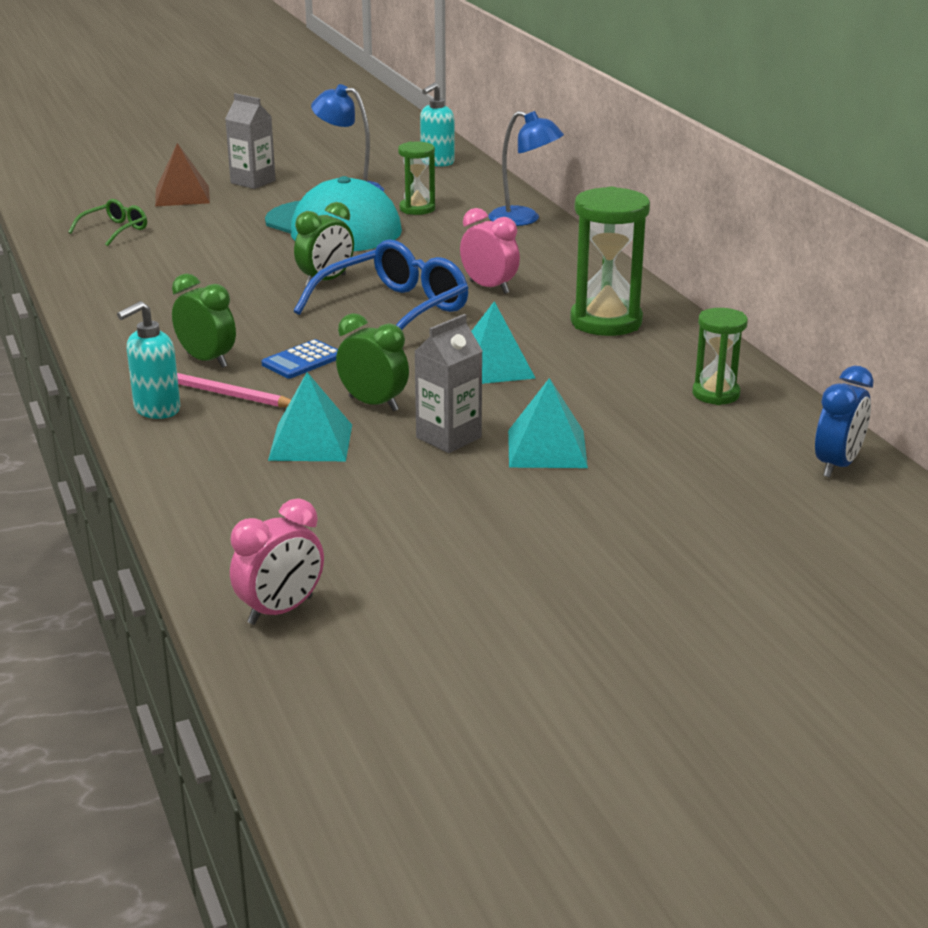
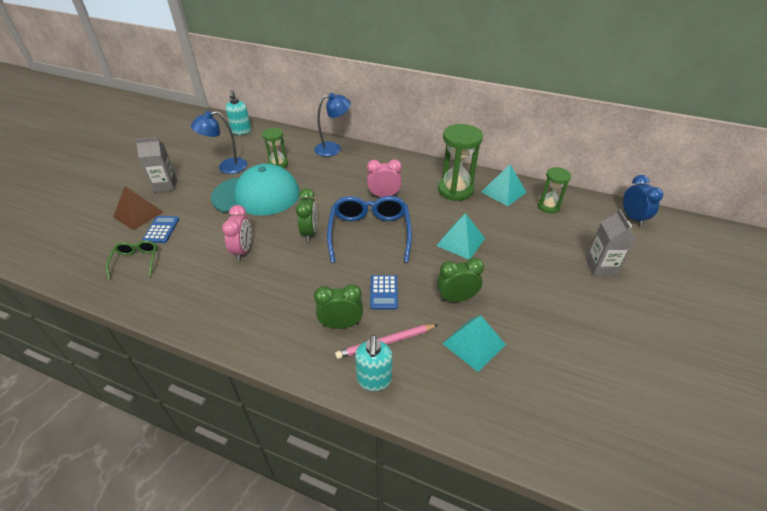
camera: 45 degrees left, 15 degrees up
(181, 216) = (161, 230): none -> blue calculator
(280, 610) = (645, 469): pink clock -> pink clock (243, 250)
(448, 437) = (515, 297): grey carton -> grey carton (600, 267)
(547, 448) = (553, 276): turquoise pyramid -> turquoise pyramid (503, 192)

